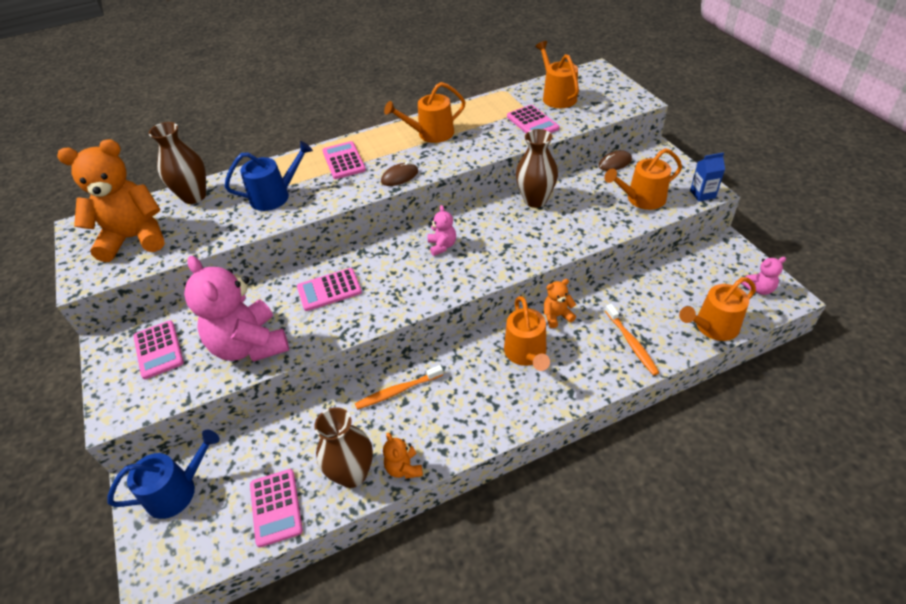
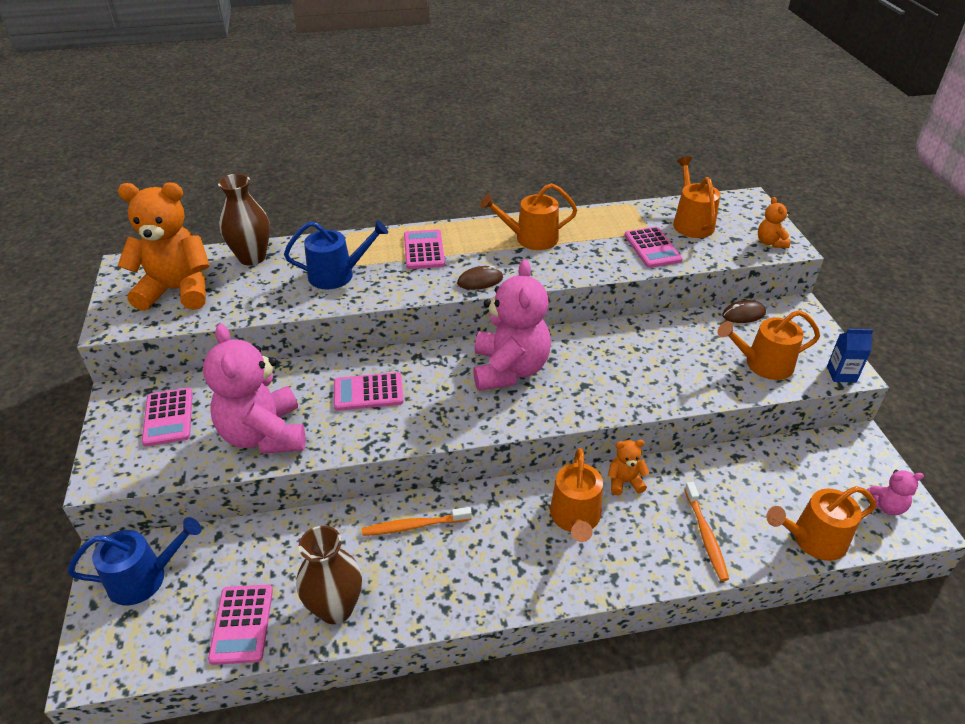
camera: 10 degrees right, 5 degrees down
(404, 468) = (394, 616): orange teddy bear -> orange teddy bear (770, 242)
(442, 246) = (509, 369): pink teddy bear -> pink teddy bear, size x2.25
(535, 200) = (634, 339): brown vase -> none

